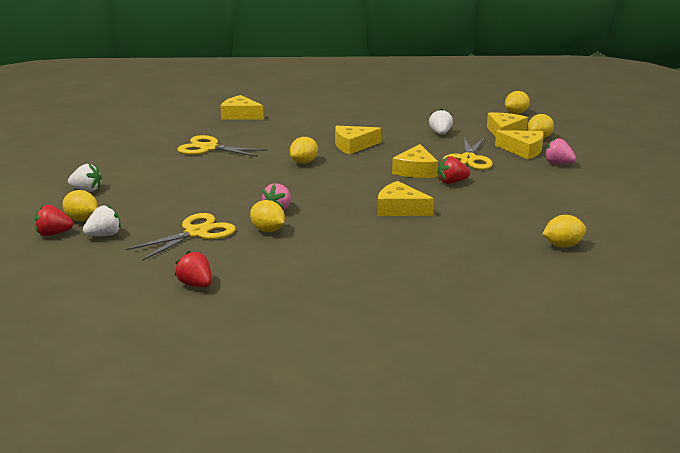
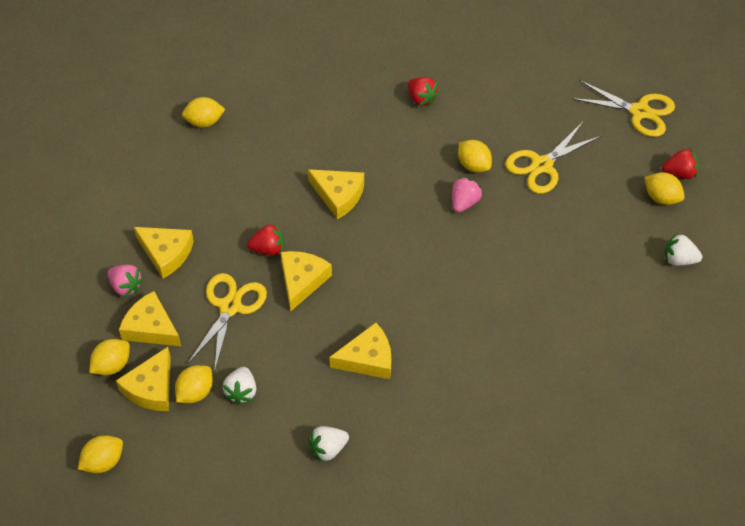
camera: 175 degrees left, 30 degrees up
(104, 235) = (629, 167): white strawberry -> white strawberry (328, 449)
(196, 284) = (530, 89): red strawberry -> red strawberry (421, 98)
(208, 148) = (559, 366): yellow scissors -> yellow scissors (639, 112)
(240, 115) = (528, 487): yellow cheese -> yellow cheese (166, 253)
(304, 162) = (434, 313): yellow lemon -> yellow lemon (195, 392)

